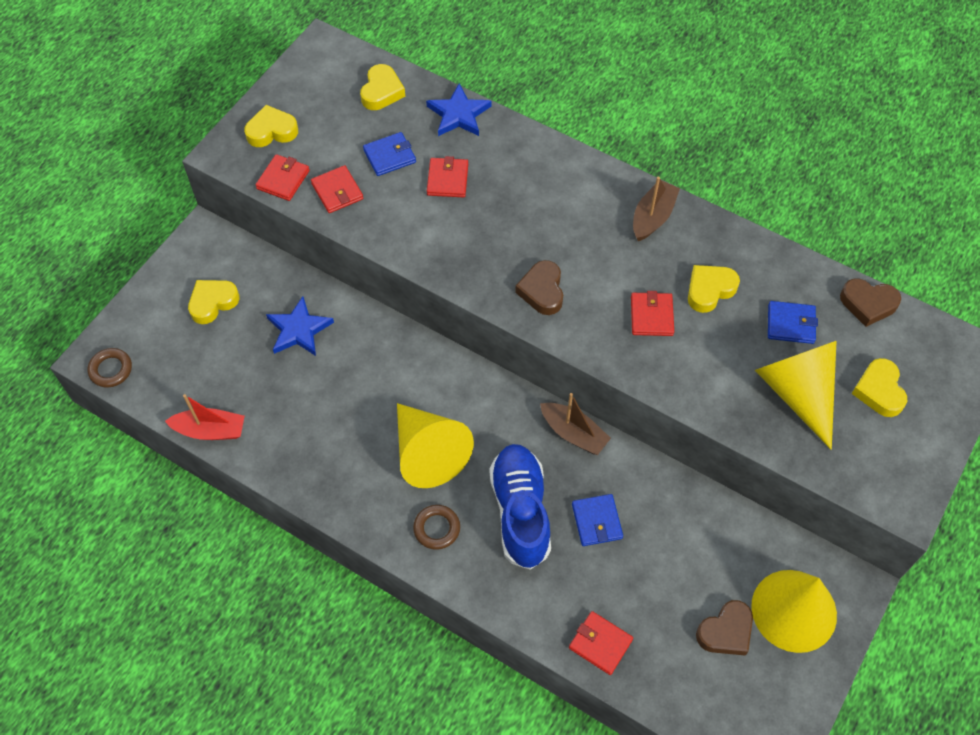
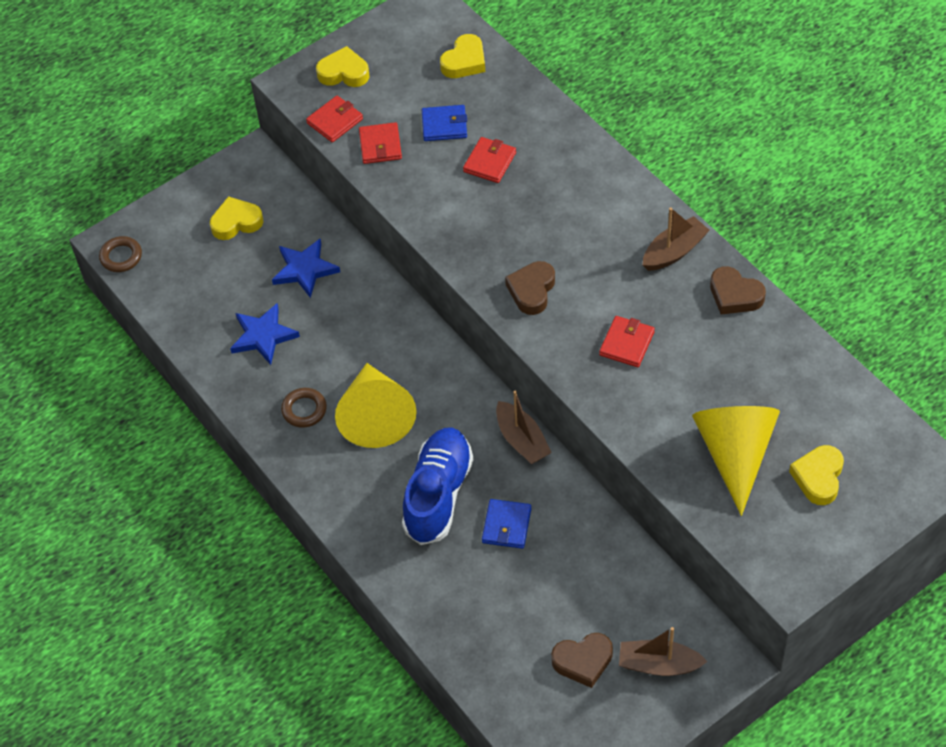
camera: 25 degrees right, 5 degrees down
(210, 430) = (187, 336): red boat -> none
(437, 528) = (354, 485): brown ring -> brown ring (304, 410)
(458, 114) = (529, 102): blue star -> blue star (263, 336)
(600, 643) = (459, 632): red wallet -> none
(709, 290) = (696, 336): yellow heart -> none
(791, 324) = (761, 390): blue wallet -> none
(794, 610) = (659, 664): yellow cone -> brown boat
(868, 304) = (851, 394): brown heart -> brown heart (735, 295)

